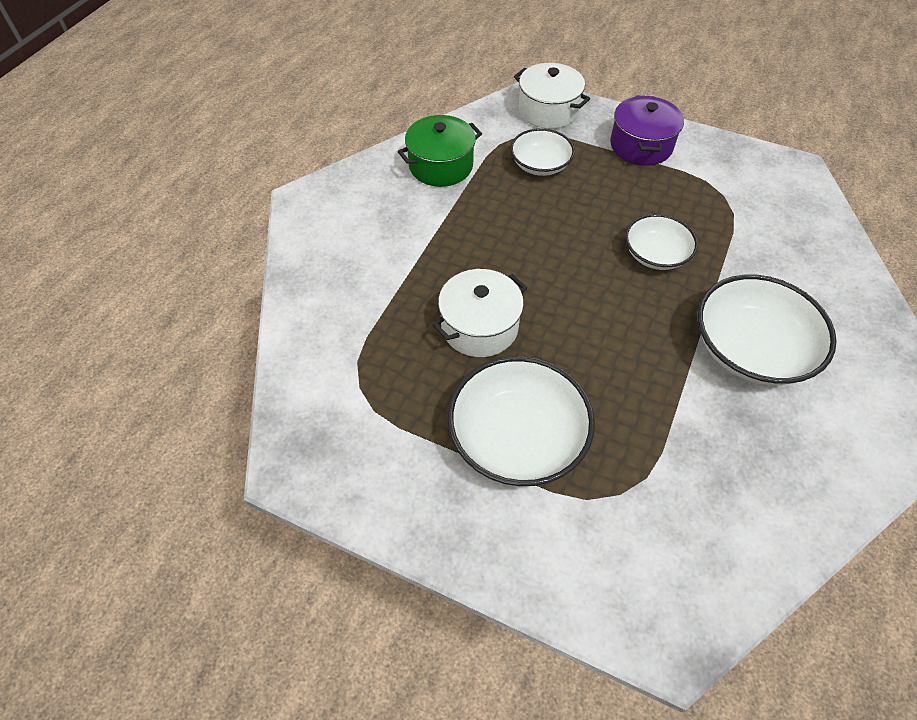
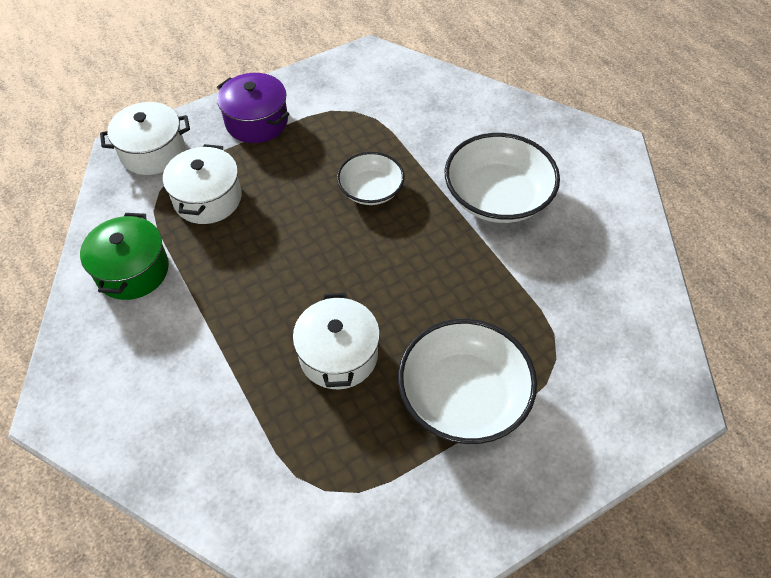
camera: 55 degrees left, 0 degrees up
(540, 164) = (208, 199): white bowl -> white pot

